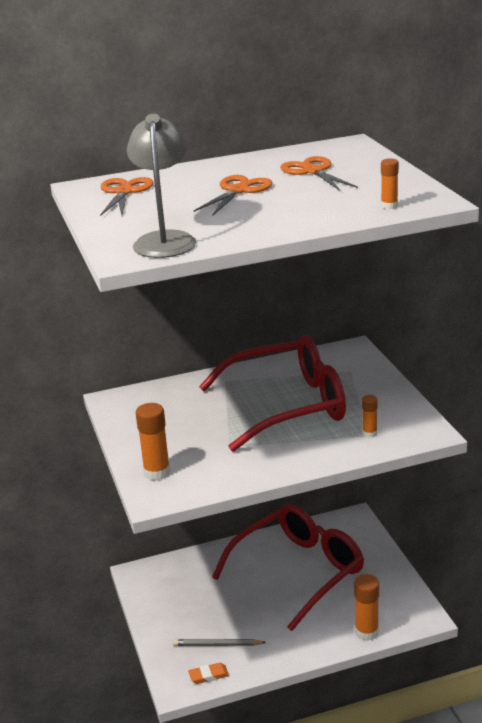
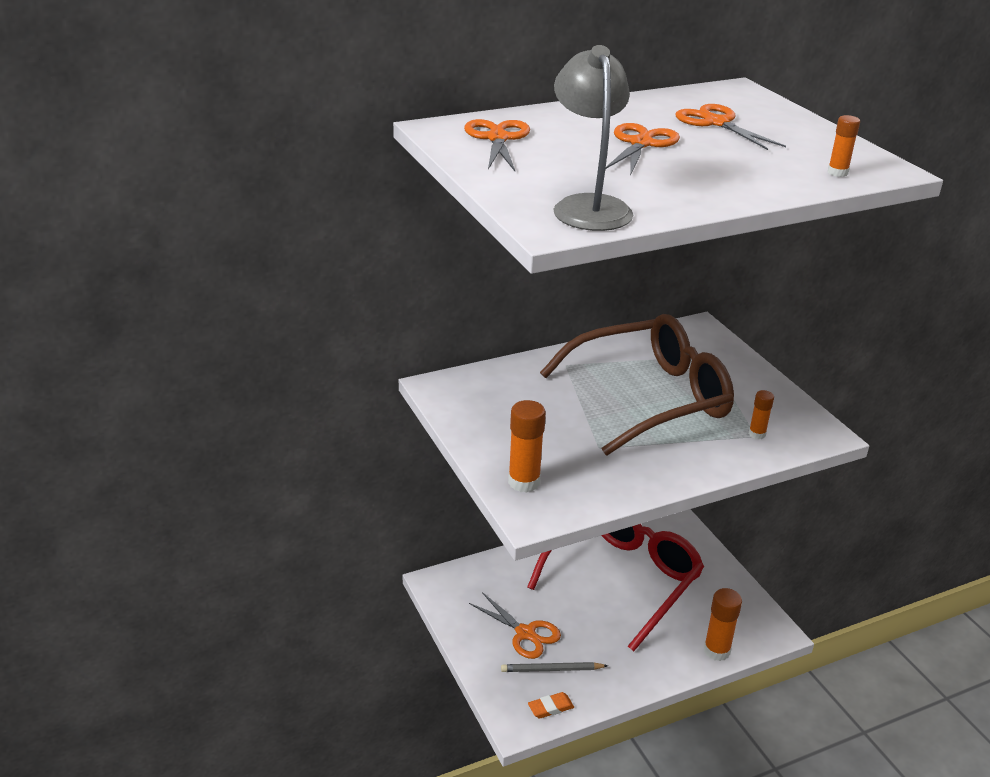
camera: 10 degrees left, 5 degrees up
(202, 615) = (525, 633): none -> orange scissors
(287, 406) = (650, 398): red glasses -> brown glasses

